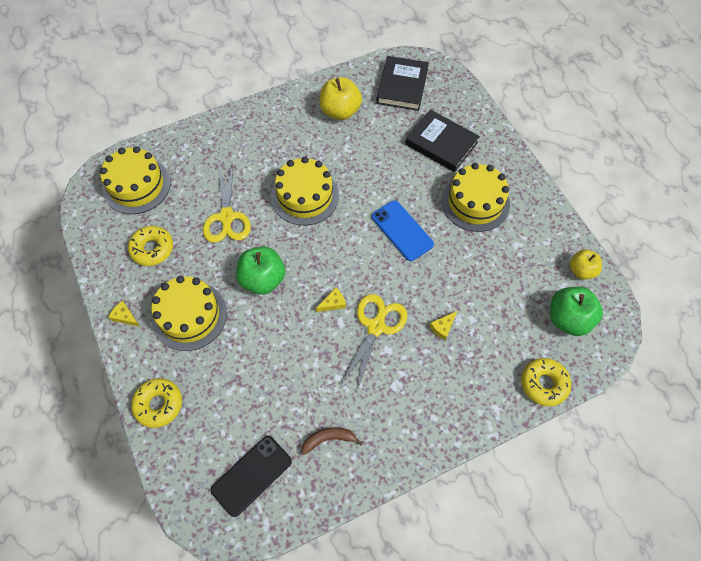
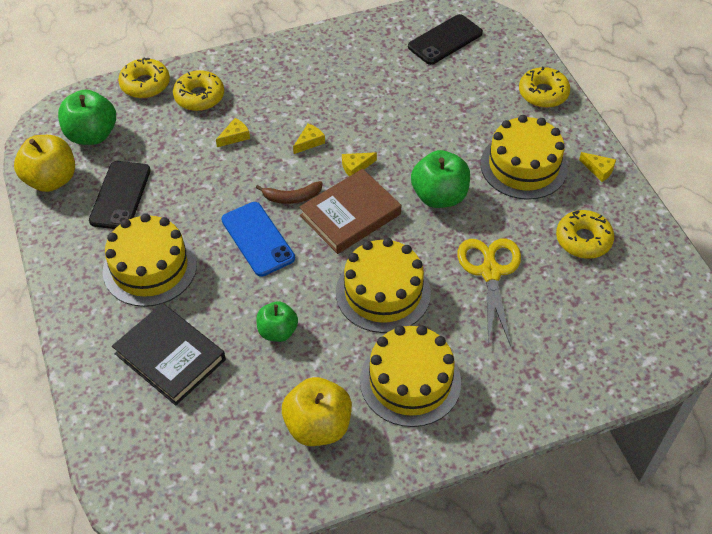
camera: 175 degrees left, 10 degrees down
(136, 185) = (625, 325): yellow cake -> yellow cake (410, 381)
(328, 439) = (371, 59): brown banana -> brown banana (292, 197)
(333, 256) = (350, 215): none -> brown book
(374, 164) = (277, 331): none -> green apple
(376, 326) = (309, 142): yellow scissors -> yellow cheese
(402, 86) = (205, 467): black book -> none
(487, 372) = (199, 96): none -> yellow donut
(520, 260) = (120, 195): none -> black phone
(581, 270) = (51, 179): yellow apple -> yellow apple, size x1.56

